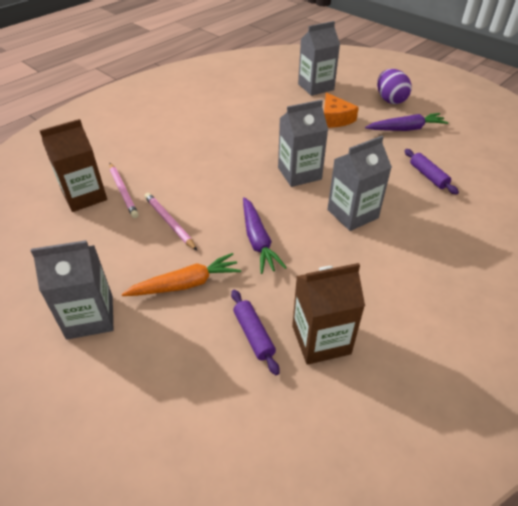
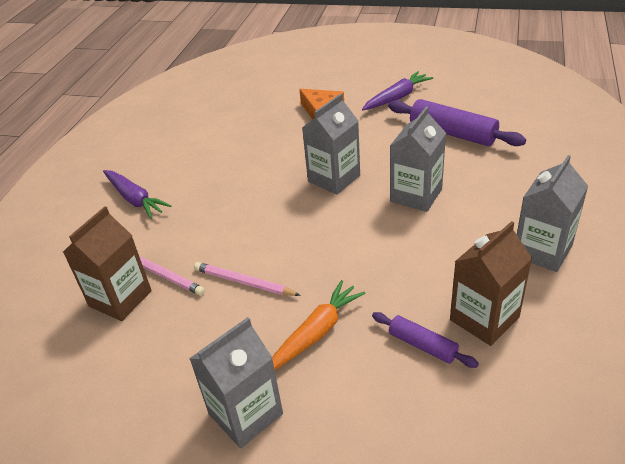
camera: 25 degrees left, 5 degrees down
(258, 240) = (350, 259): purple carrot -> purple carrot (135, 199)
(316, 87) = (275, 87): grey carton -> grey carton (542, 251)
(390, 100) = (359, 75): purple egg -> none
(428, 176) = (452, 133): purple rolling pin -> purple rolling pin, size x1.77

